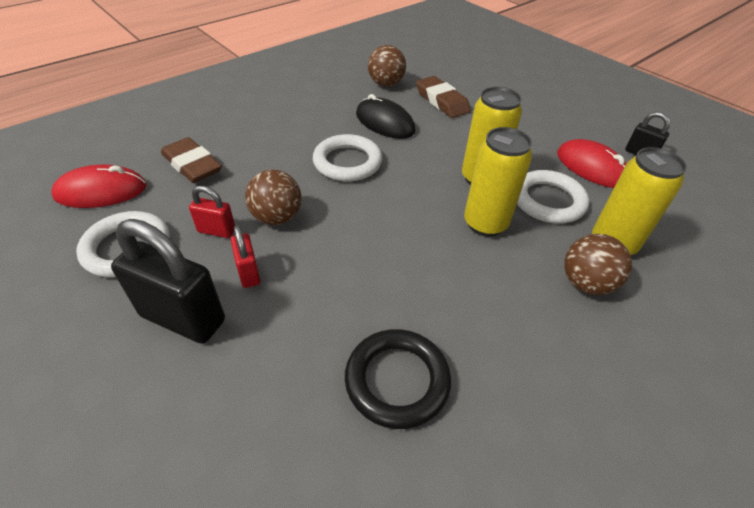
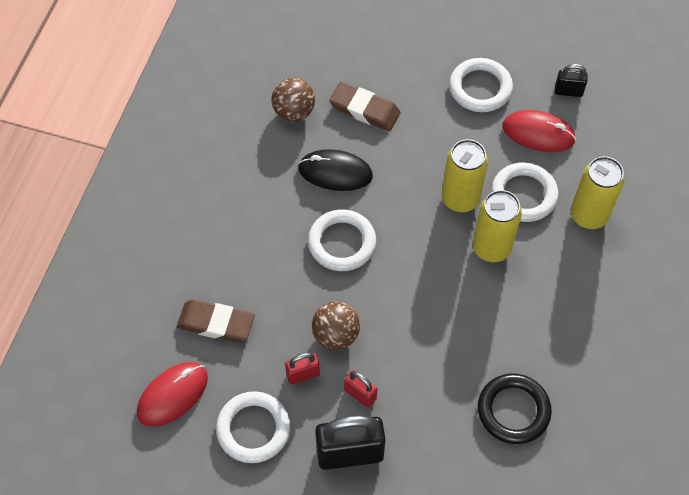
camera: 30 degrees left, 15 degrees up
(553, 124) = (480, 88): none -> white ring
(586, 283) = (586, 265): brown ball -> none

